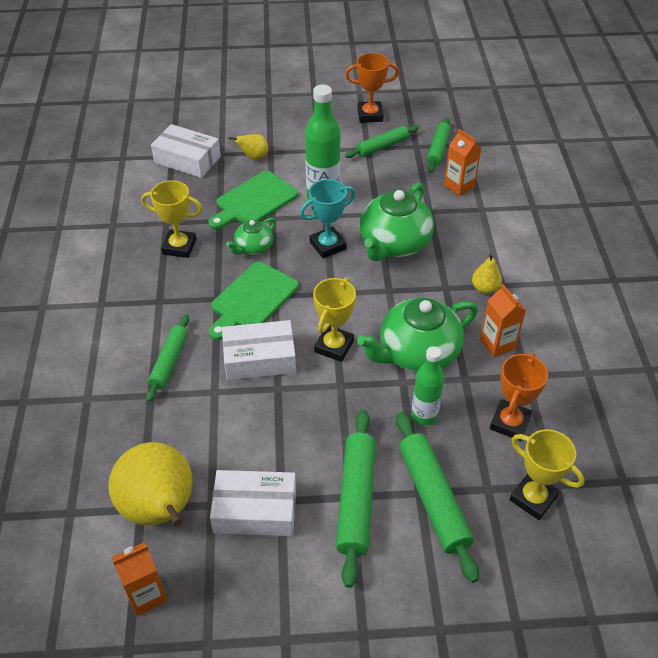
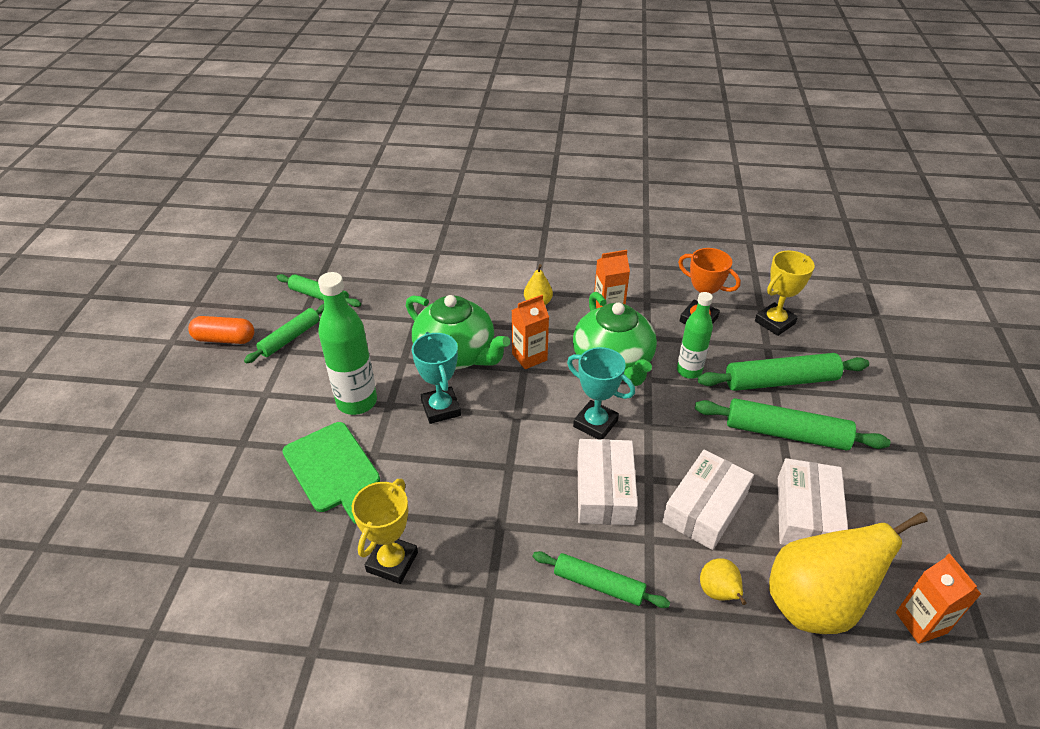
camera: 80 degrees left, 5 degrees down
(187, 160) = (206, 541): white box -> white box (705, 508)
(252, 299) = (510, 489): green cutting board -> none
(253, 247) = (421, 479): green teapot -> none
(254, 157) = (243, 461): yellow pear -> yellow pear (718, 593)
(334, 346) = (595, 424): yellow trophy -> turquoise trophy
(370, 115) = (225, 339): orange trophy -> orange capsule
(382, 146) = (290, 338): green rolling pin -> green rolling pin turned 60 degrees clockwise
(459, 186) = (386, 292): orange carton -> orange carton (529, 357)

